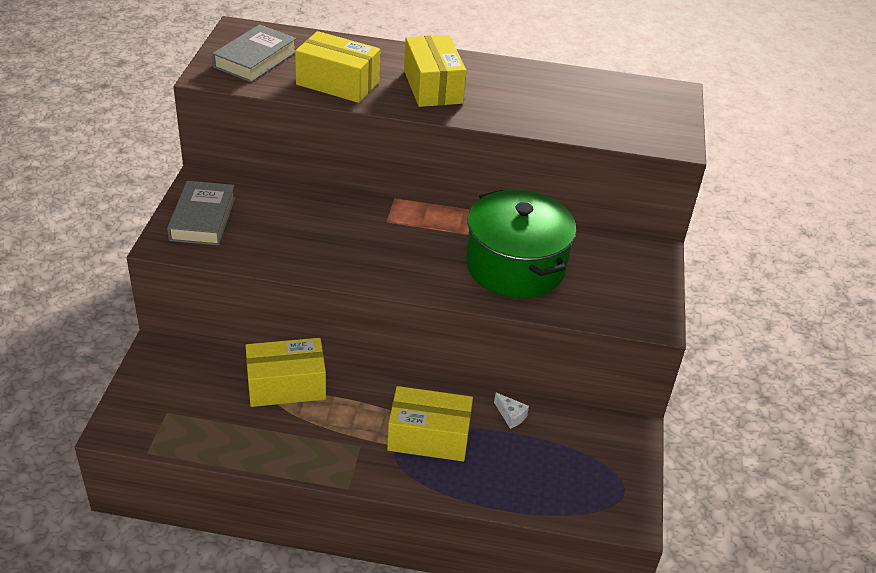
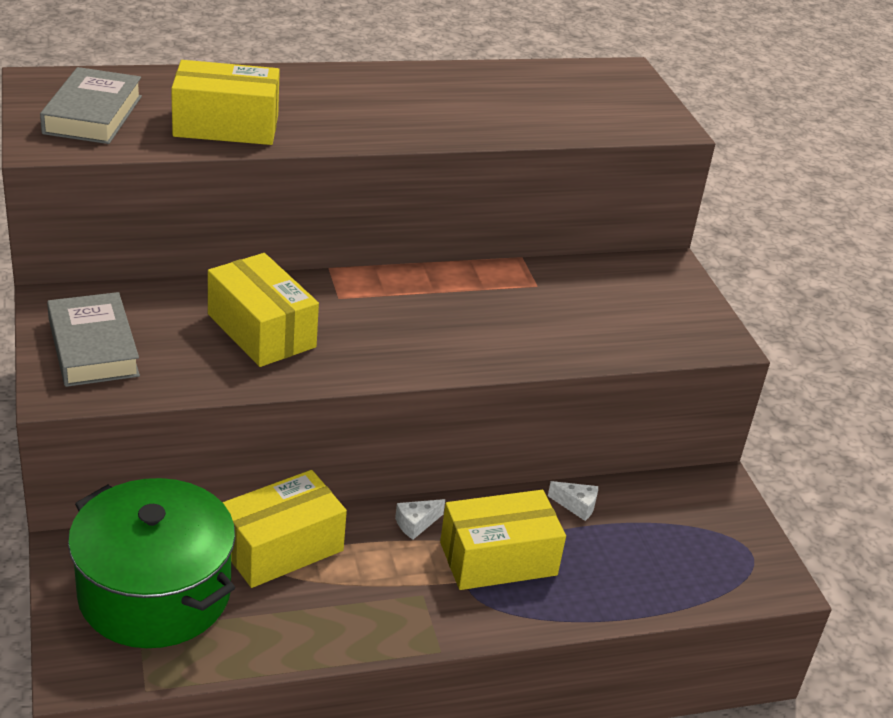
camera: 25 degrees left, 5 degrees down
(386, 395) = (416, 524): none -> white cheese
(432, 86) = (348, 110): yellow box -> yellow box (261, 331)
(515, 266) = (528, 316): green pot -> green pot (154, 593)

